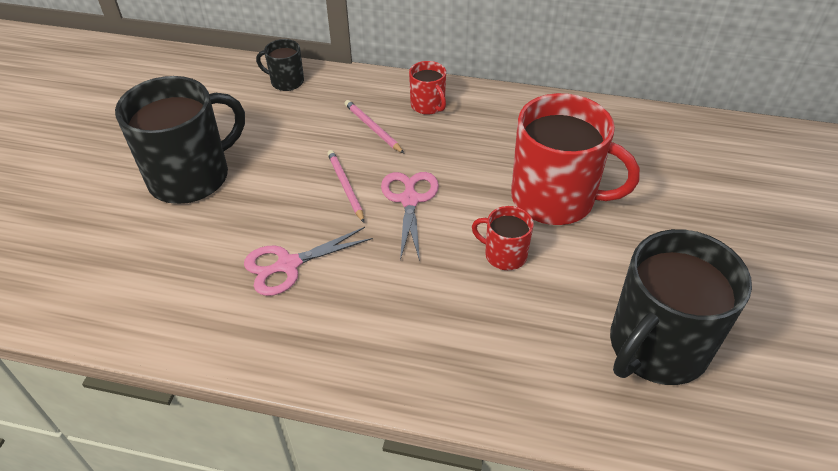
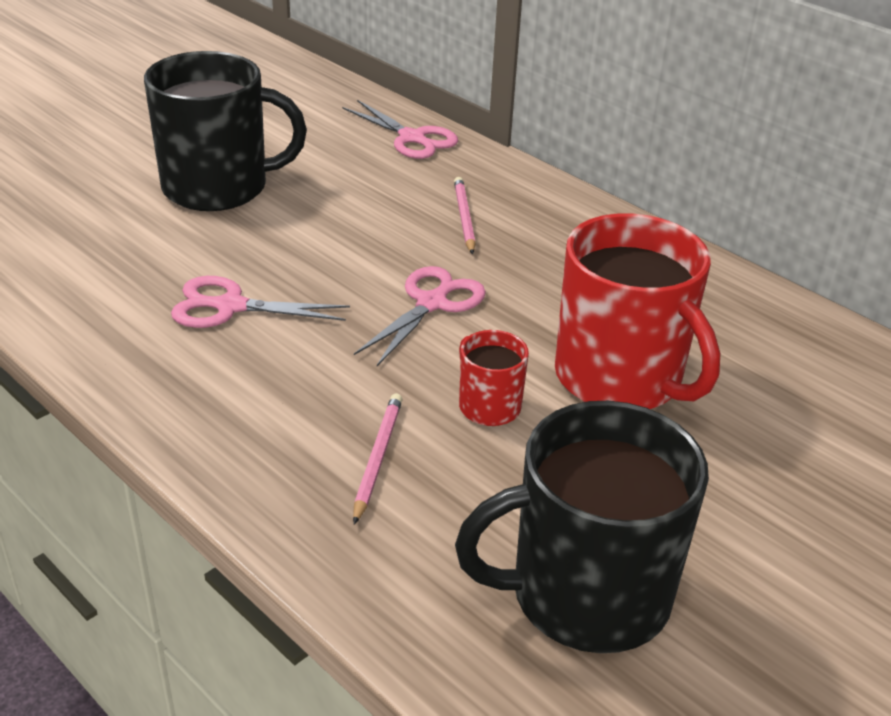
camera: 30 degrees right, 10 degrees down
(286, 81) = (412, 138): black mug -> pink scissors
(345, 187) = (371, 261): pink pencil -> pink pencil (377, 458)
(428, 105) = (557, 220): red mug -> none

